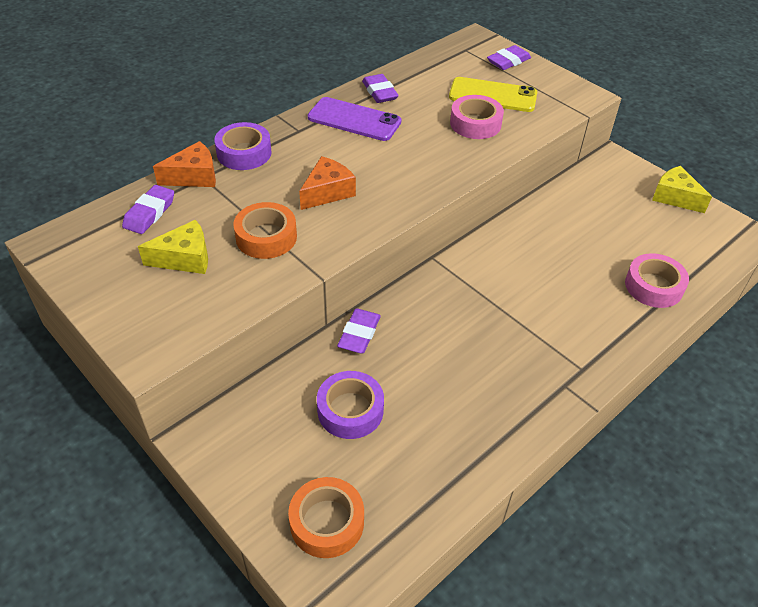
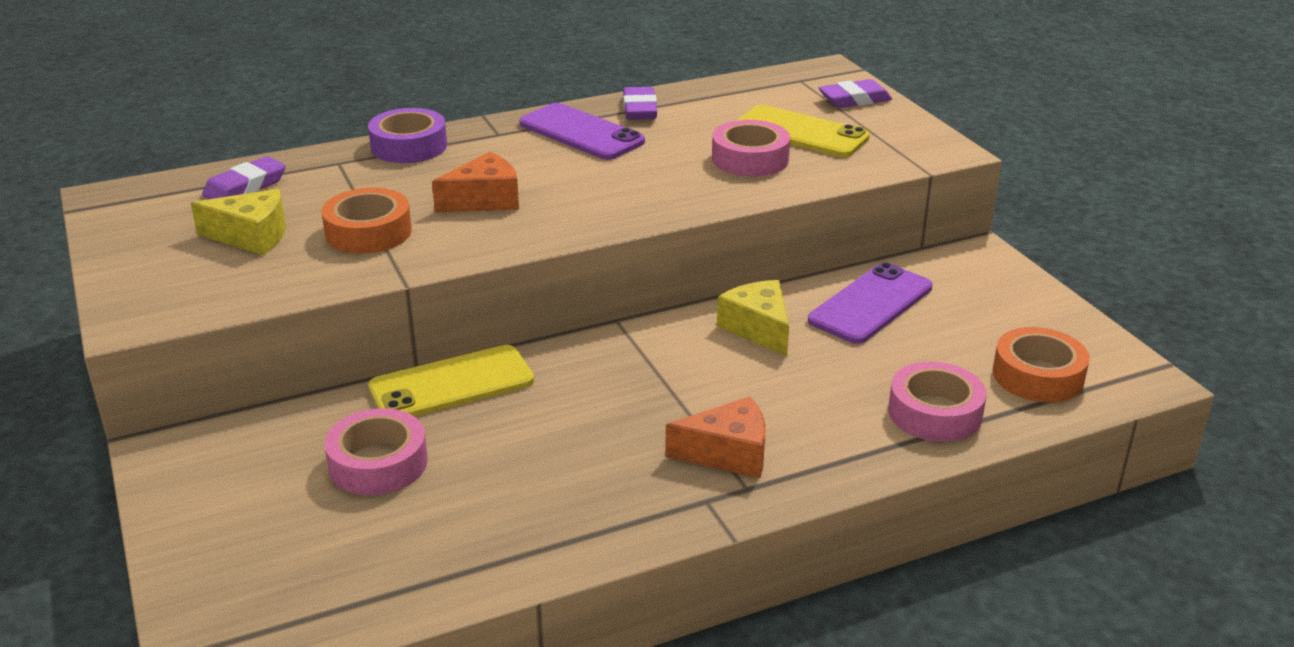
camera: 20 degrees right, 15 degrees down
(194, 176) = (327, 160): orange cheese -> orange cheese (728, 453)
(327, 522) = (257, 575): orange tape -> orange tape (1038, 376)
(350, 410) = (378, 463): purple tape -> pink tape
(359, 334) = (452, 384): purple eraser -> yellow phone
(574, 211) = (870, 304): none -> purple phone
(675, 197) = (1050, 313): yellow cheese -> yellow cheese (758, 328)

